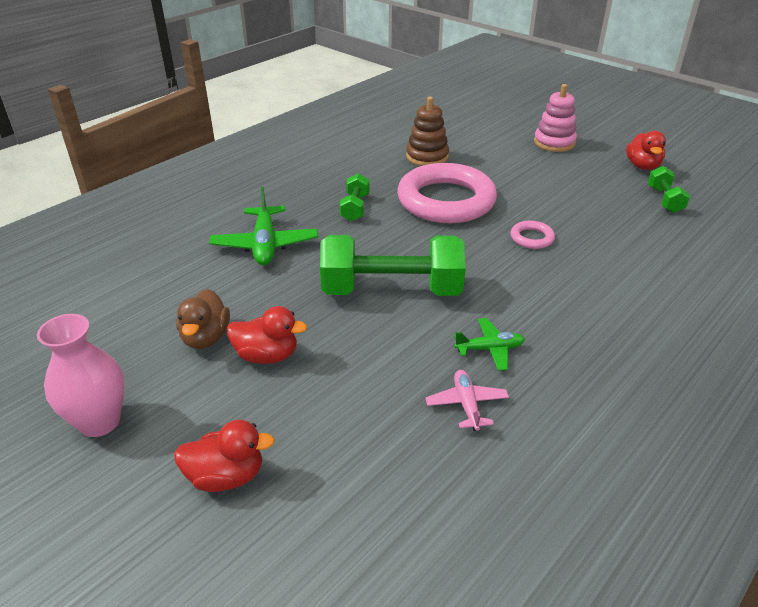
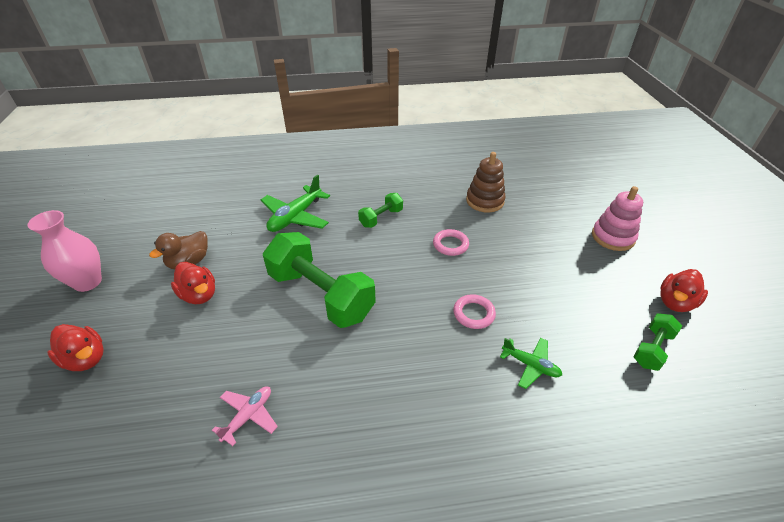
camera: 40 degrees right, 5 degrees up
(446, 200) = (450, 245): pink ring -> pink ring, size x0.41
(489, 349) = (319, 385): green plane -> green plane (530, 365)

